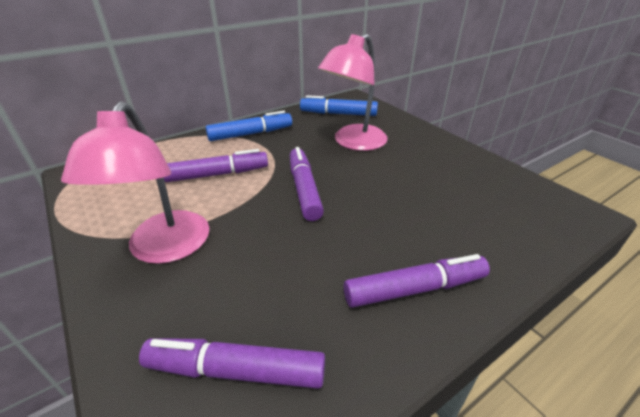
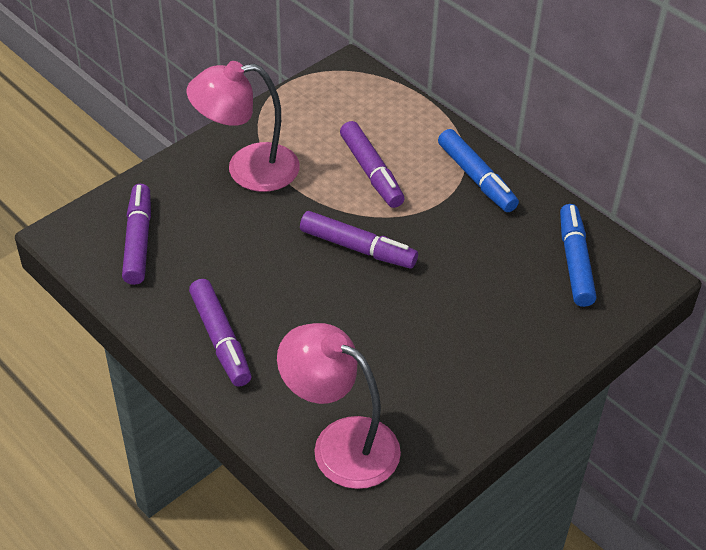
camera: 80 degrees right, 10 degrees up
(304, 189) = (358, 248): purple marker -> purple marker turned 45 degrees clockwise
(353, 142) = (482, 284): pink lamp -> pink lamp (340, 443)

